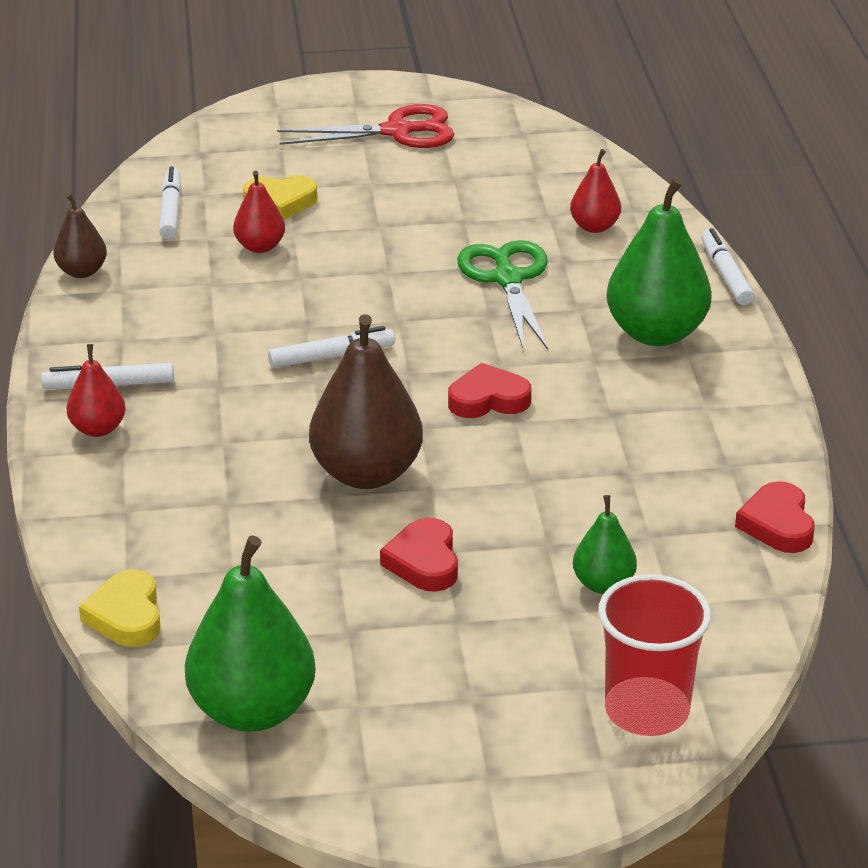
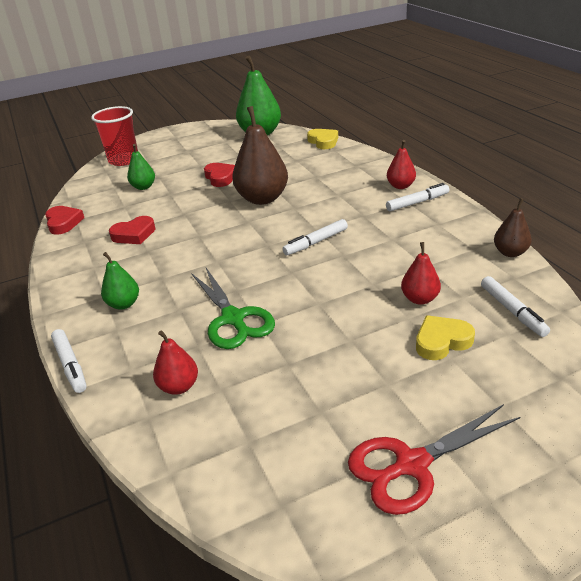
camera: 165 degrees right, 0 degrees up
(488, 399) = (217, 242): red heart -> red heart (134, 234)
(656, 333) = (124, 304): green pear -> green pear, size x0.53

